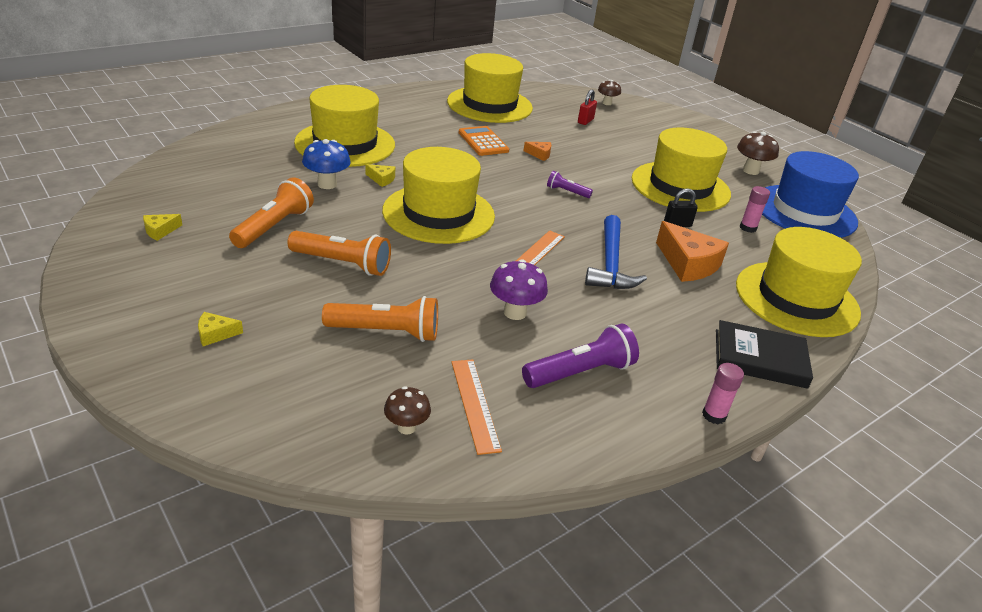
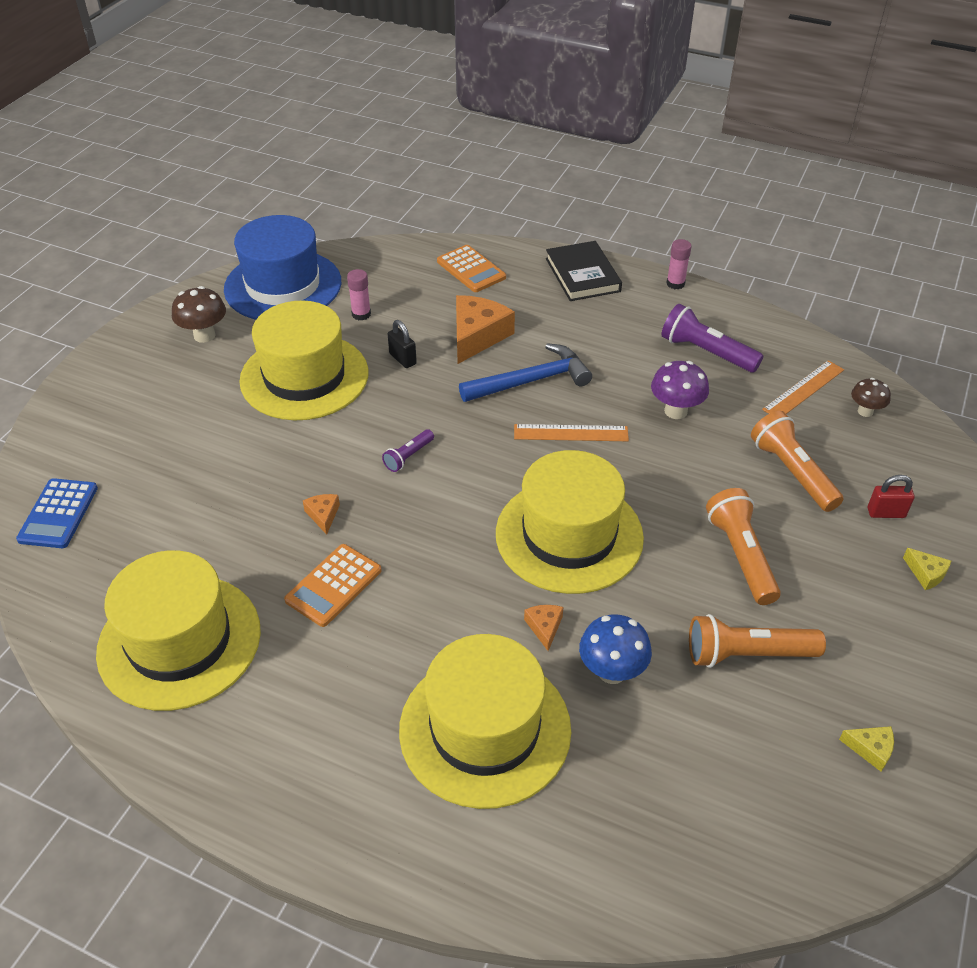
camera: 115 degrees left, 10 degrees up
(381, 179) = (544, 627): yellow cheese -> orange cheese
(566, 192) = (408, 456): purple flashlight -> purple flashlight turned 45 degrees clockwise
(585, 121) = (158, 512): red padlock -> red padlock (886, 513)
(607, 103) = (58, 514): brown mushroom -> blue calculator
(796, 299) = (471, 269): yellow hat -> orange calculator

